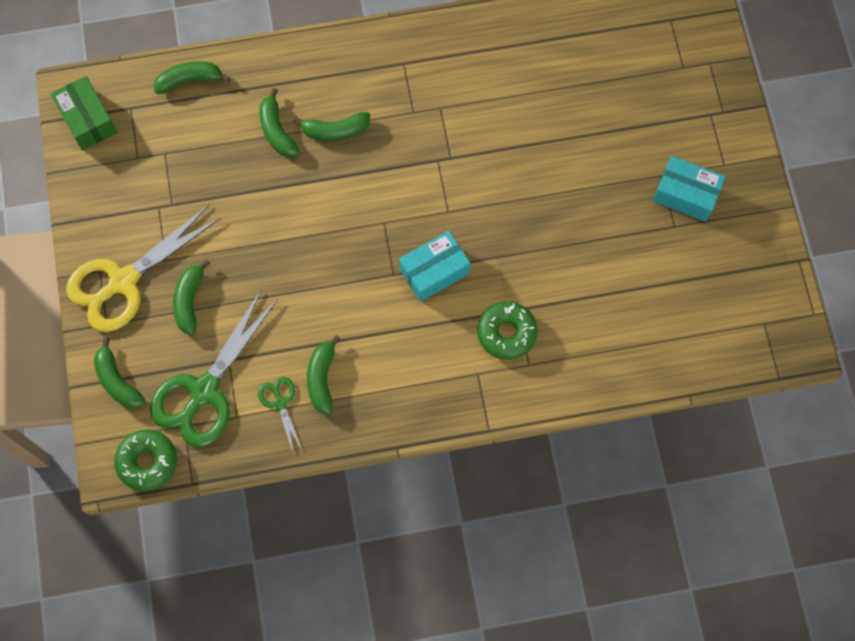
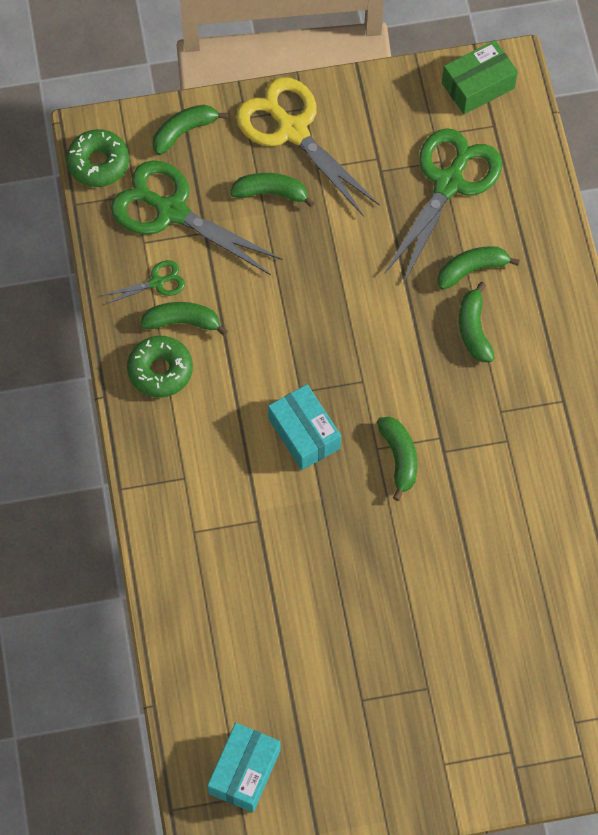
camera: 90 degrees right, 5 degrees down
(188, 147) = (448, 183): none -> green scissors
(190, 80) = (530, 181): green banana -> green banana (399, 458)
(506, 333) = (231, 509): green donut -> green donut (160, 370)
(685, 195) = (402, 715): turquoise box -> turquoise box (244, 771)

